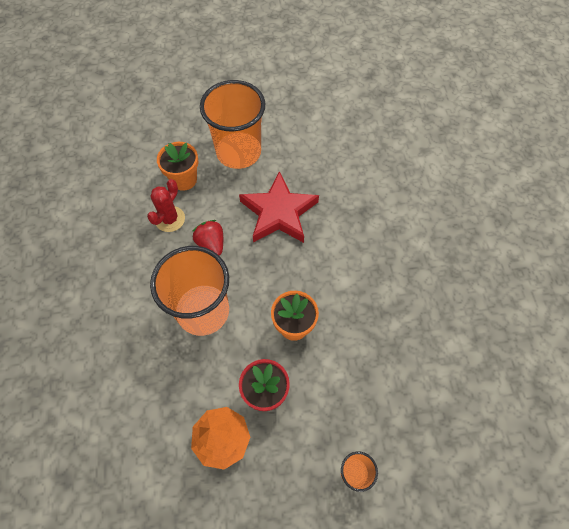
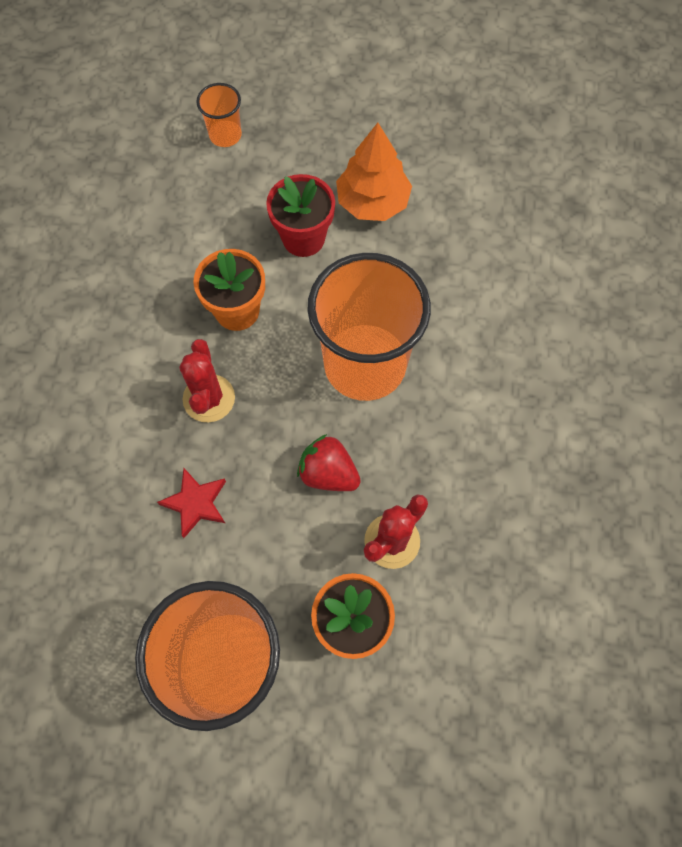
camera: 165 degrees left, 5 degrees up
(211, 244) = (328, 473): red strawberry -> red strawberry turned 135 degrees clockwise
(279, 213) = (196, 503): red star -> red star, size x0.48
(291, 267) = (209, 398): none -> red cactus

